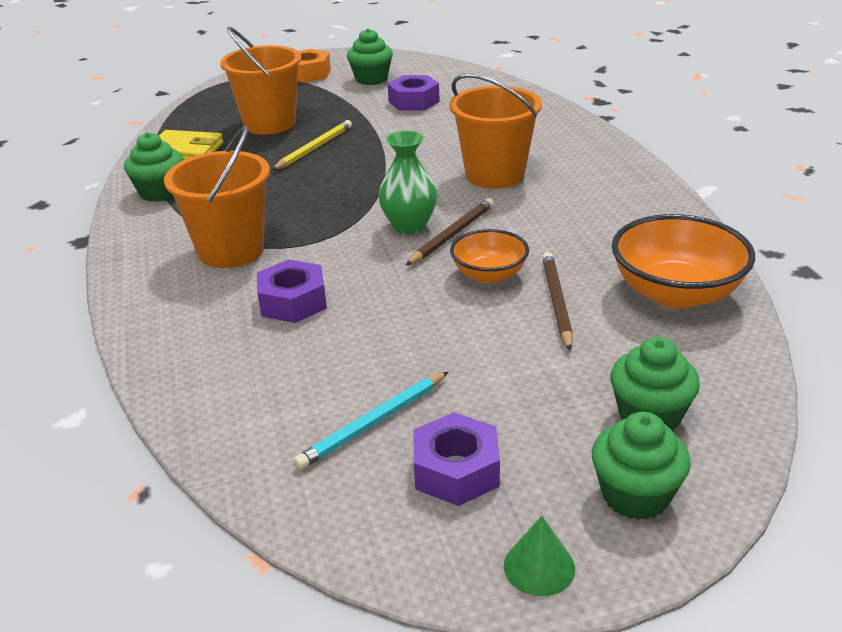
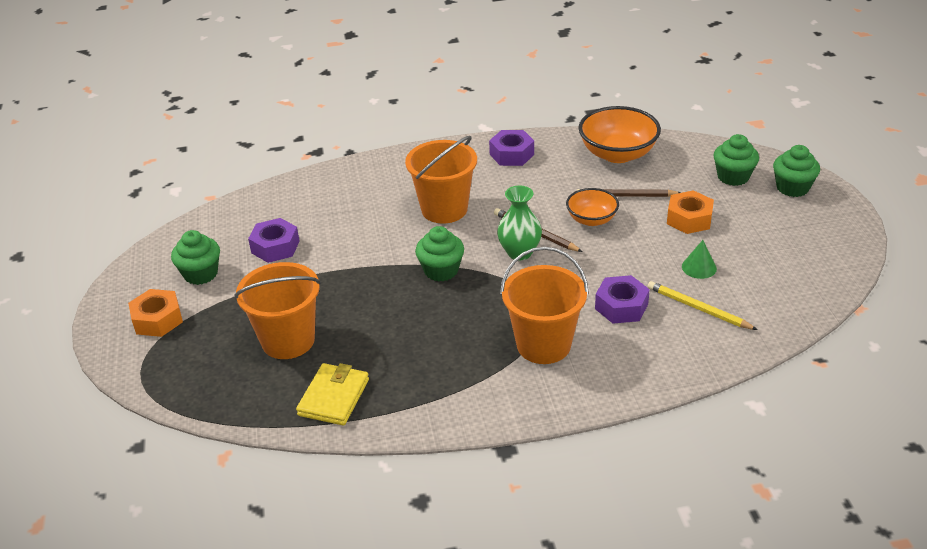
camera: 85 degrees left, 5 degrees up
(160, 192) = (425, 403): green cupcake -> green cupcake (441, 270)
(314, 148) = (360, 307): yellow pencil -> yellow pencil (698, 308)
(373, 423) = (750, 268): turquoise pencil -> none
(456, 470) = (785, 240): purple nut -> purple nut (512, 154)
(504, 362) = (689, 219): none -> orange nut
(539, 567) = (844, 219): green cone -> green cone (699, 267)

